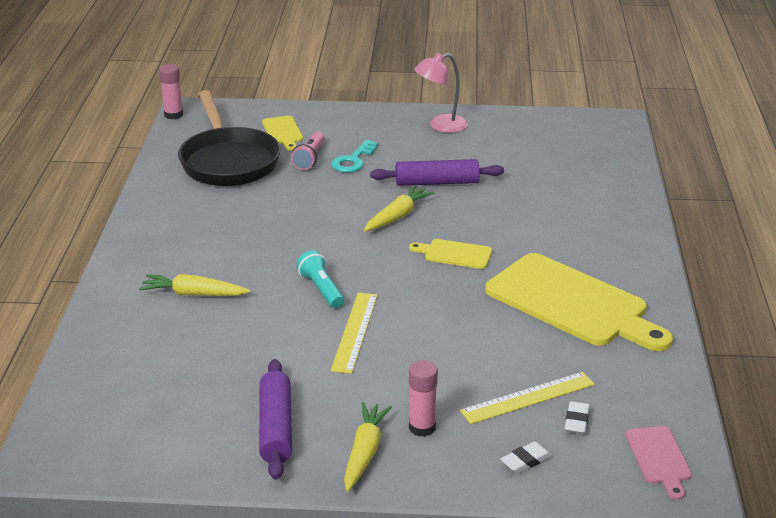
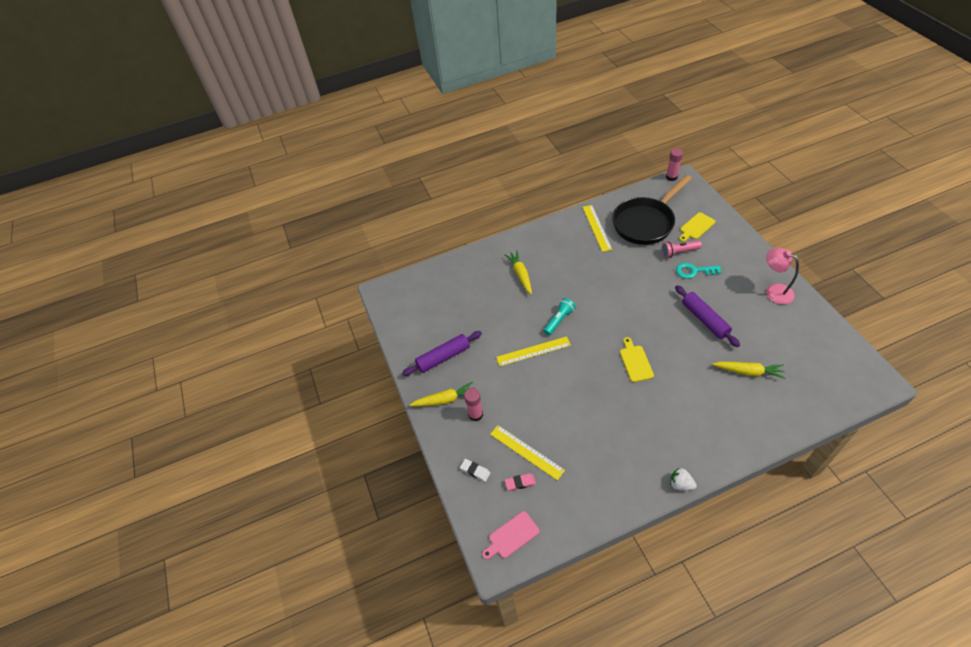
camera: 70 degrees right, 20 degrees up
(187, 199) = (596, 227): none -> yellow ruler
(398, 216) = (653, 318): yellow carrot -> yellow carrot (748, 372)
(572, 303) = (628, 440): yellow cutting board -> none
(576, 421) = (520, 483): white eraser -> pink eraser
(663, 288) = (680, 484): none -> white strawberry

